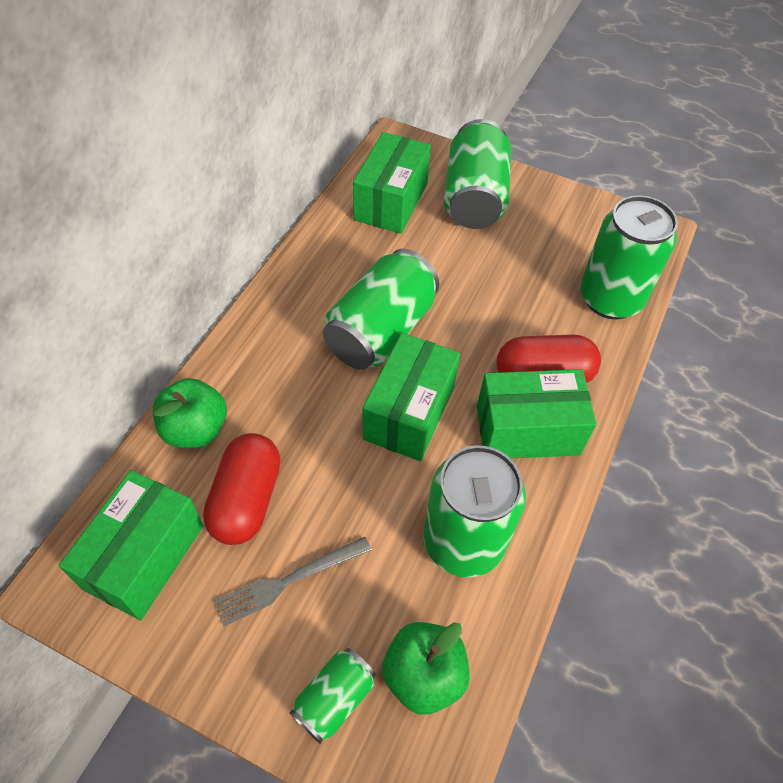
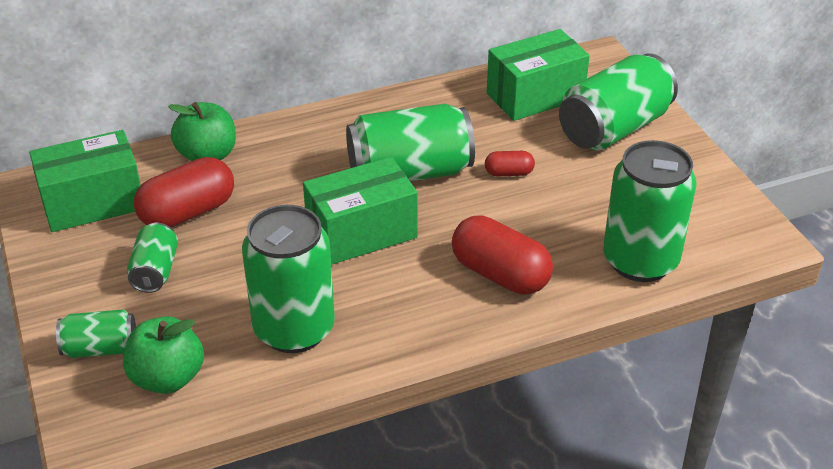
camera: 45 degrees right, 15 degrees down
(289, 581) = (155, 271): grey fork -> green can
(450, 283) = (509, 173): none -> red capsule
(527, 430) = (436, 299): green box -> none

